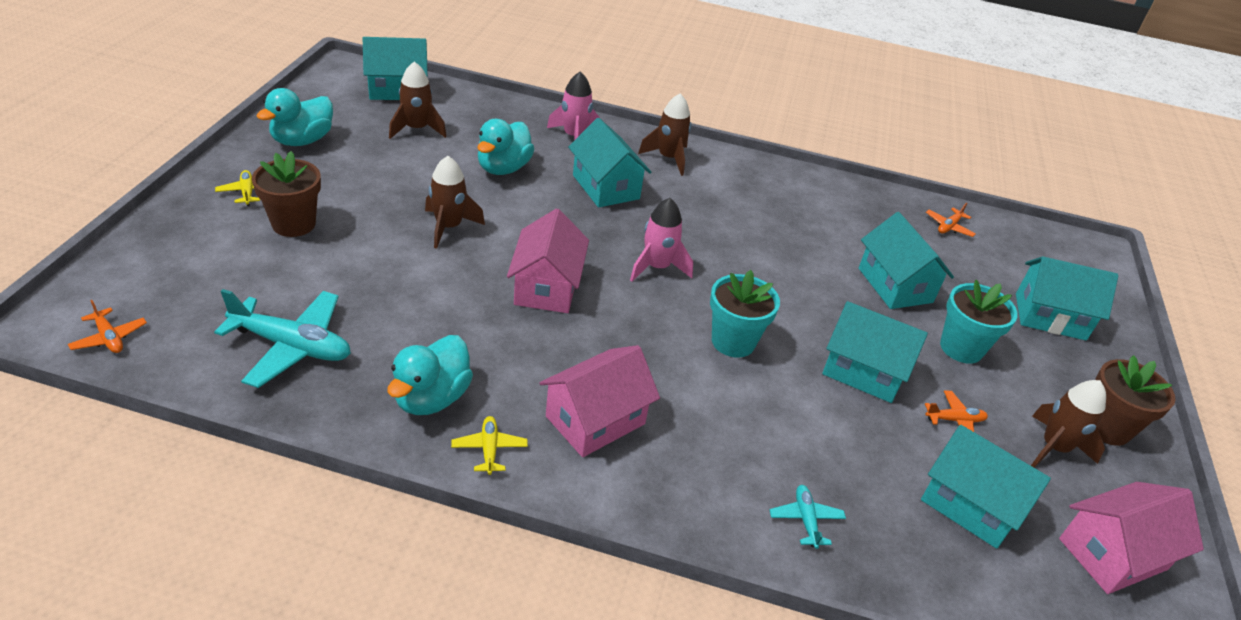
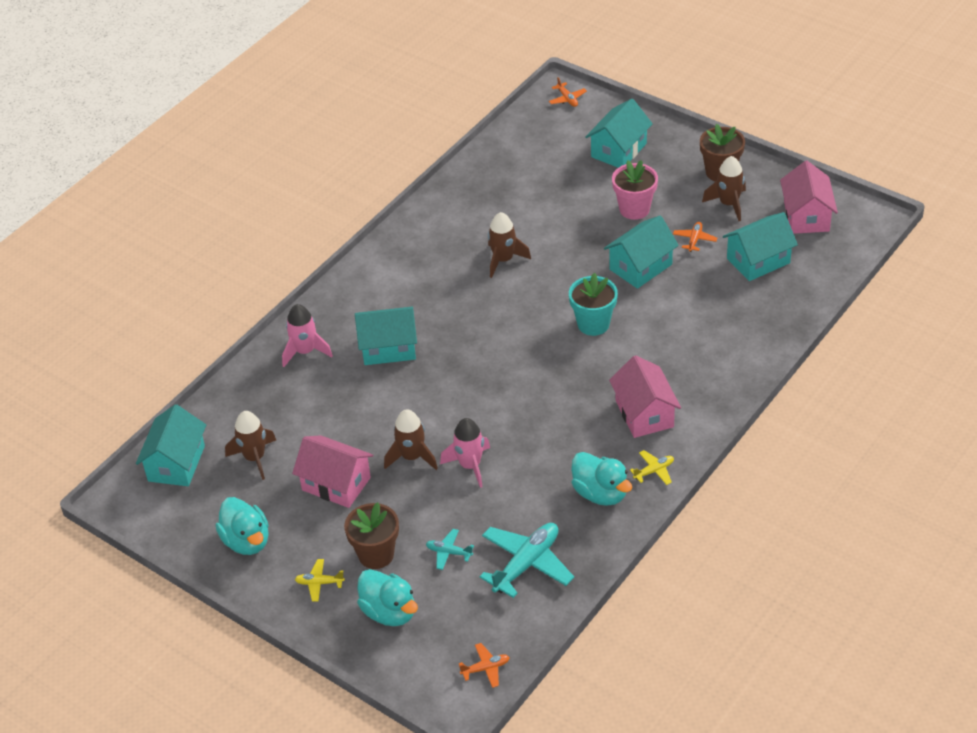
camera: 60 degrees left, 5 degrees up
(489, 449) = (654, 471): yellow plane -> yellow plane turned 135 degrees clockwise
(503, 168) = (338, 408): turquoise duck -> turquoise duck (389, 612)
(547, 287) = (504, 411): pink house -> pink house (336, 484)
(657, 267) = (501, 343): pink rocket -> pink rocket (470, 465)
(668, 158) = (360, 297): brown rocket -> brown rocket (503, 260)
(806, 520) = (748, 337): turquoise plane -> turquoise plane (449, 552)
(895, 285) = (562, 217): turquoise house -> none
(948, 227) = (507, 159): orange plane -> orange plane (567, 99)
(961, 348) = (634, 209): turquoise flower pot -> pink flower pot

